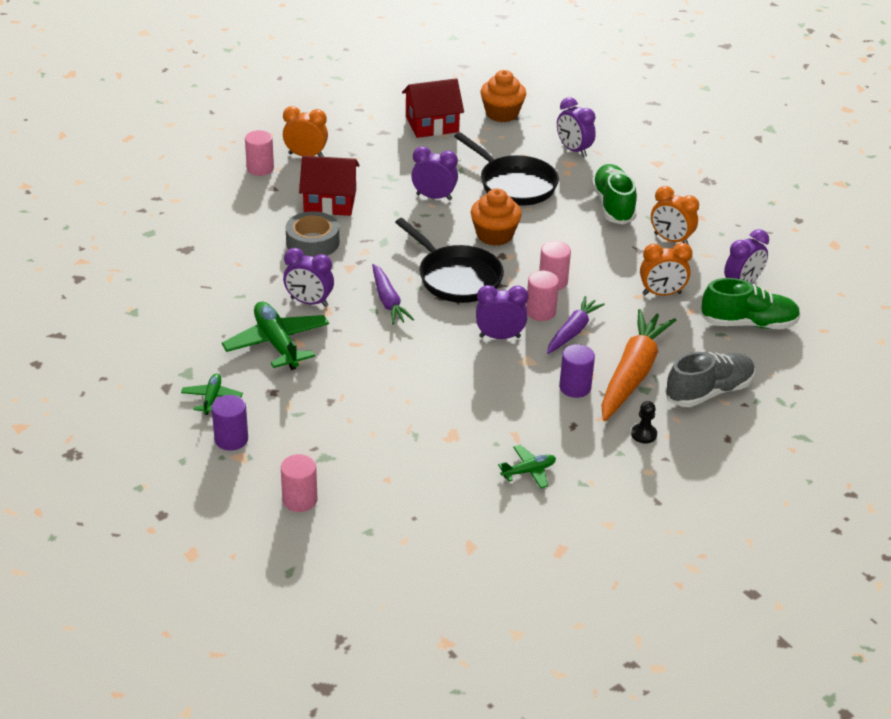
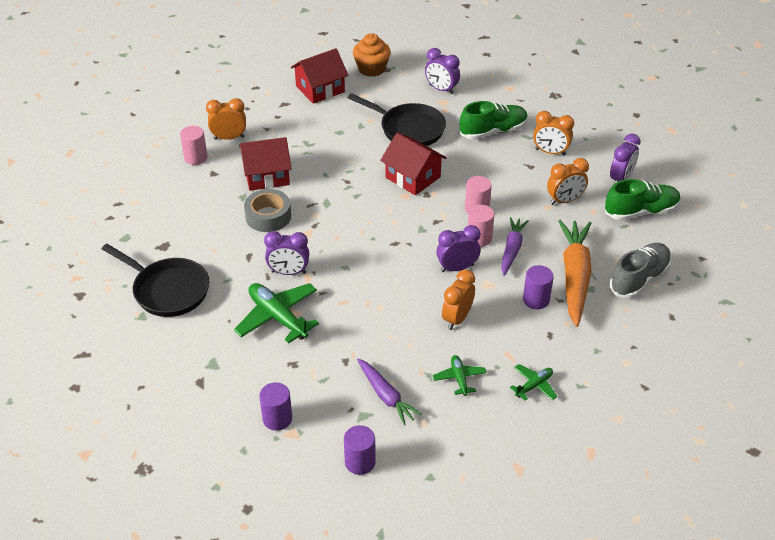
camera: 15 degrees left, 5 degrees up
(212, 398) = (244, 383): green plane -> green plane (459, 378)
(300, 500) = (360, 462): pink cylinder -> purple cylinder
(388, 301) = (353, 256): purple carrot -> purple carrot (386, 396)
(434, 197) = (350, 153): purple clock -> none
(456, 277) = (399, 222): black pan -> black pan (168, 290)
(474, 387) = (457, 318): none -> orange clock
(494, 235) = (413, 177): orange cupcake -> red house
(613, 205) = (493, 131): green shoe -> green shoe turned 90 degrees clockwise
(643, 434) = (607, 329): black pawn -> none

